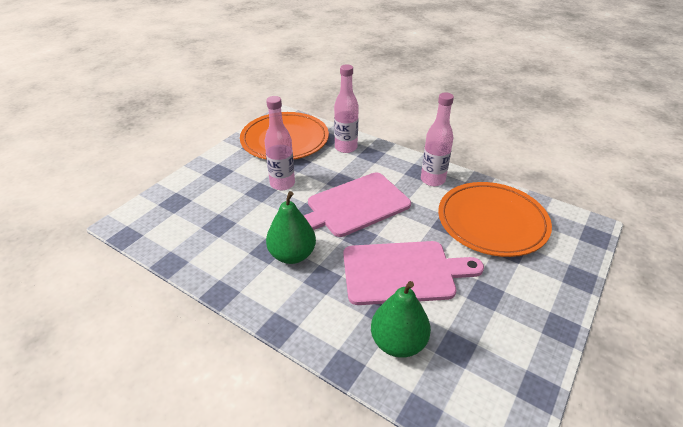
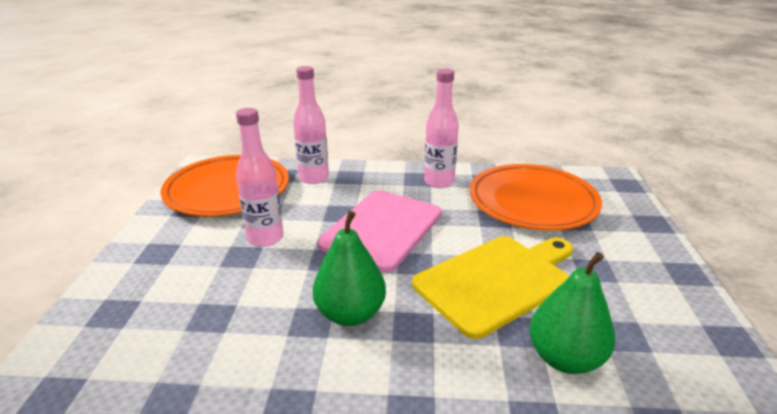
camera: 30 degrees left, 10 degrees down
(403, 272) = (497, 281): pink cutting board -> yellow cutting board

